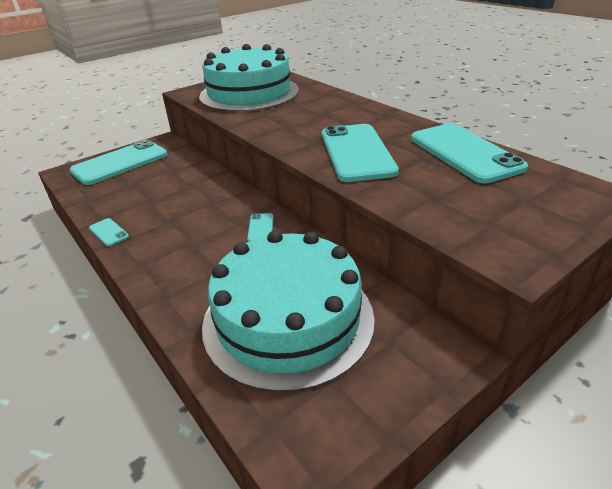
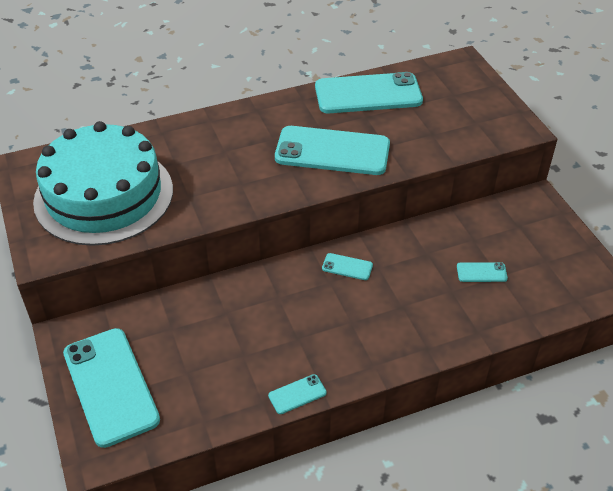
camera: 75 degrees left, 10 degrees up
(288, 319) = (481, 272): turquoise cake -> turquoise phone

